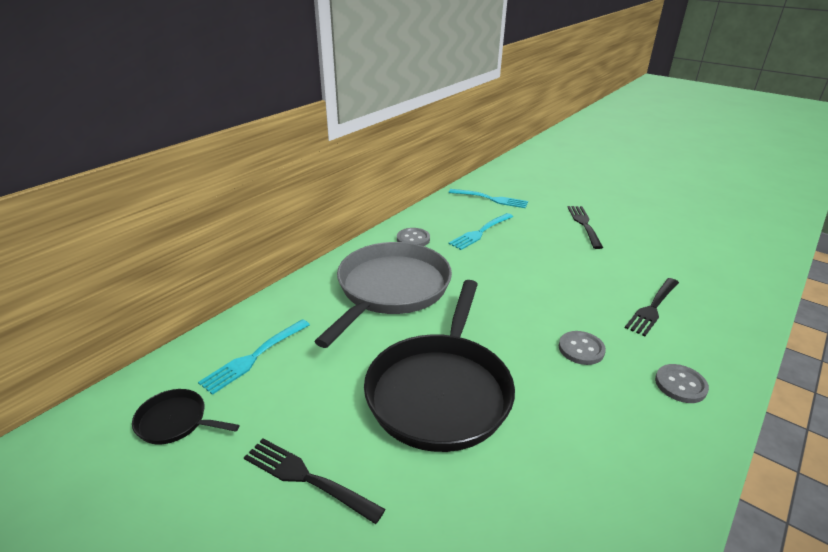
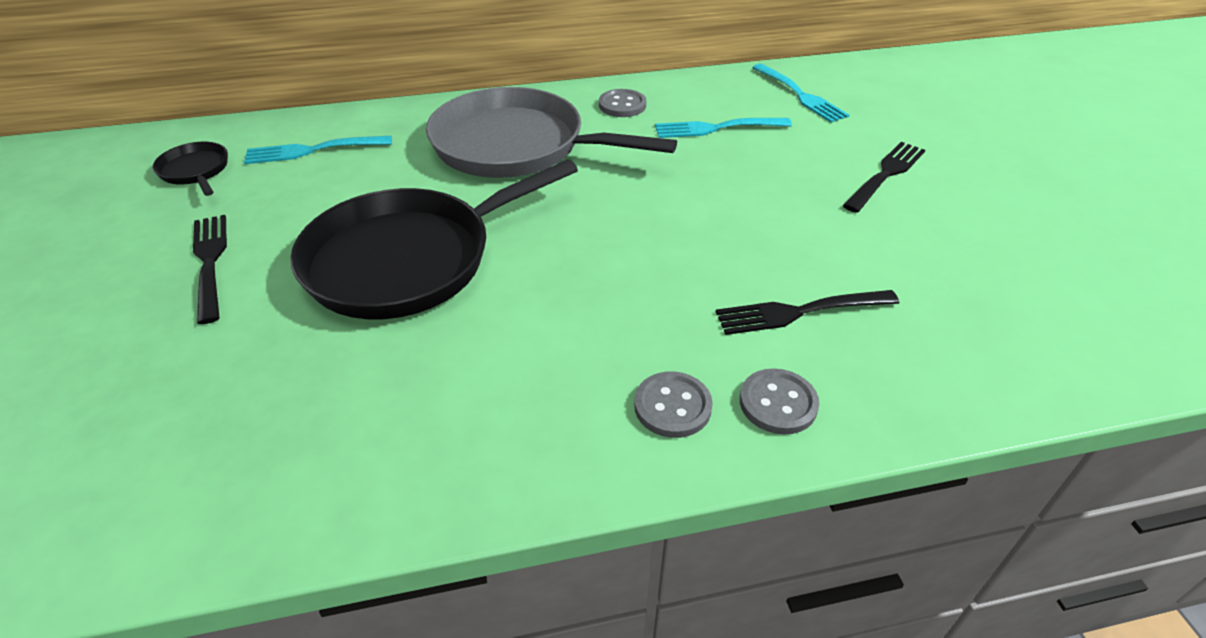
camera: 40 degrees right, 10 degrees up
(391, 289) = (515, 146): grey pan -> grey pan turned 135 degrees counterclockwise
(581, 349) = (617, 303): grey button -> grey button (778, 403)

